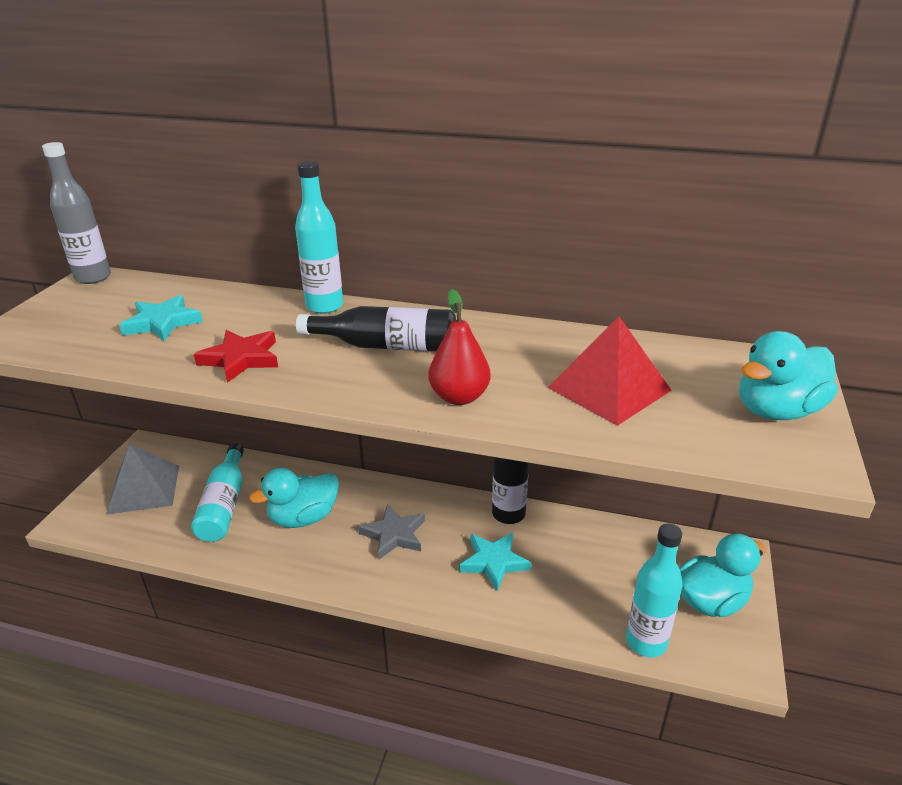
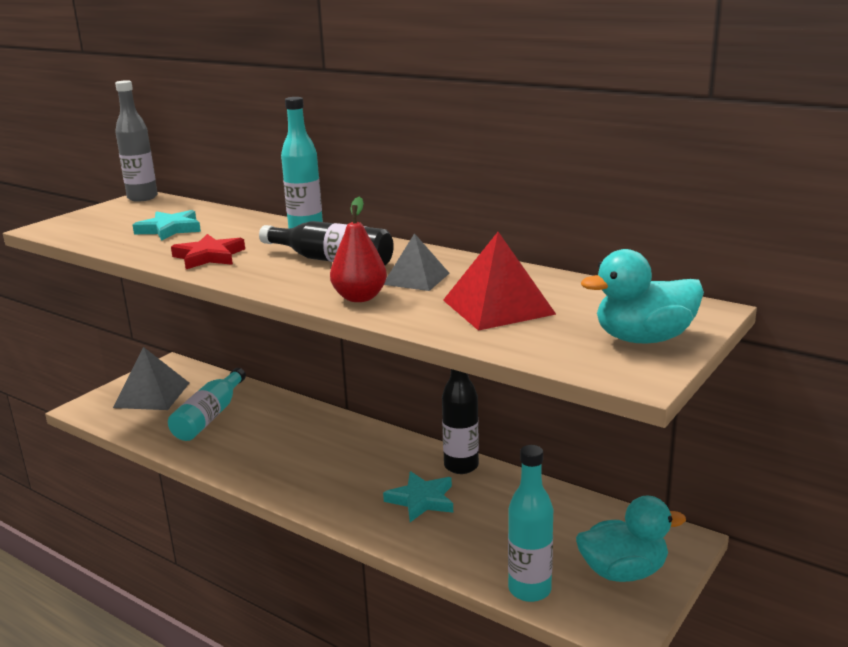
camera: 20 degrees right, 10 degrees down
(303, 518) = (270, 437): turquoise duck -> none
(394, 535) = (342, 463): grey star -> none
(496, 361) = (416, 278): none -> grey pyramid

